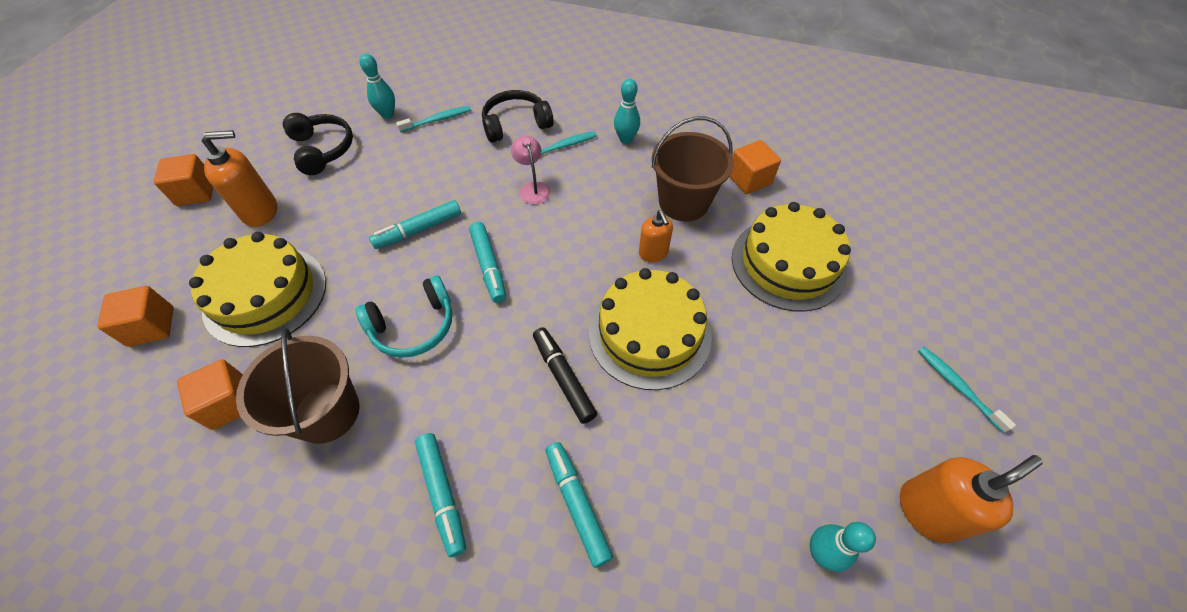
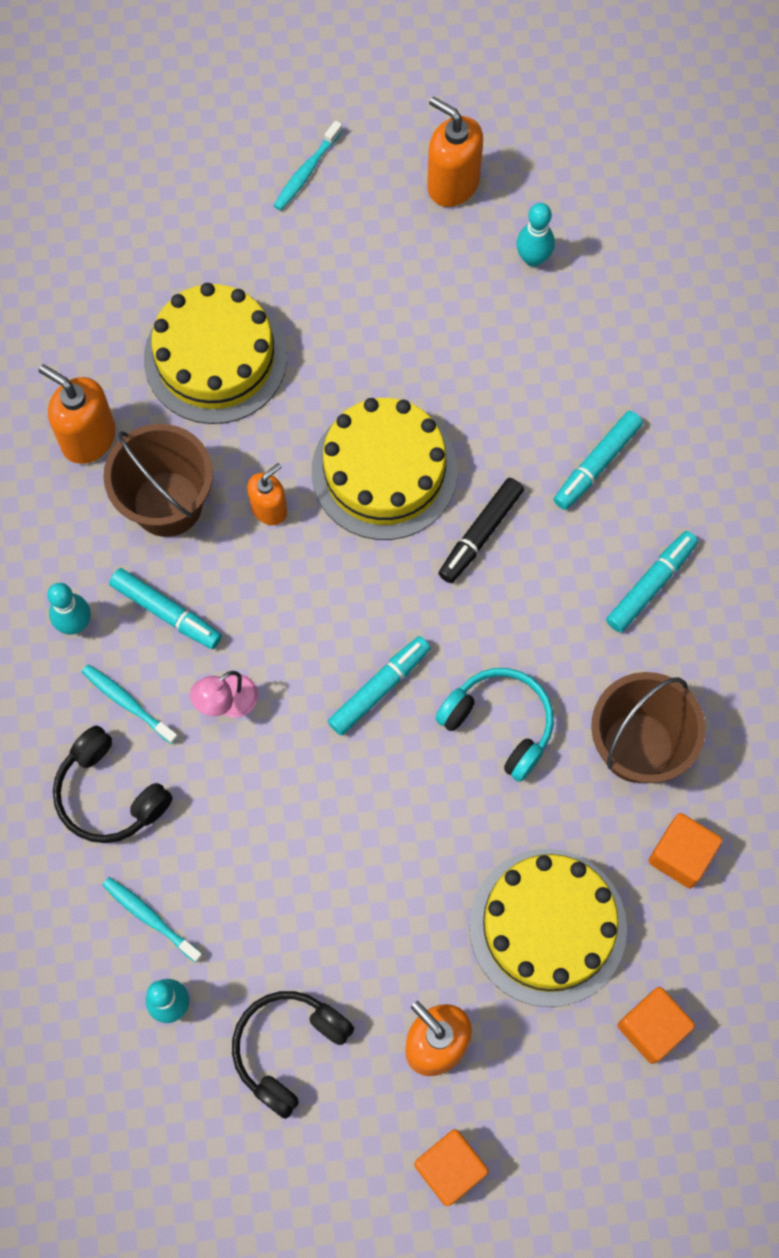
camera: 115 degrees left, 15 degrees up
(418, 230) = (366, 808): turquoise marker -> turquoise marker (166, 612)
(749, 179) = (88, 438): orange cube -> orange soap dispenser

